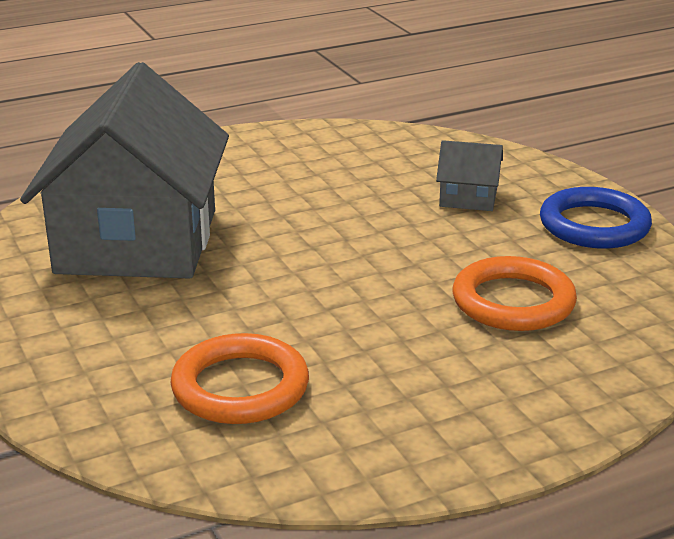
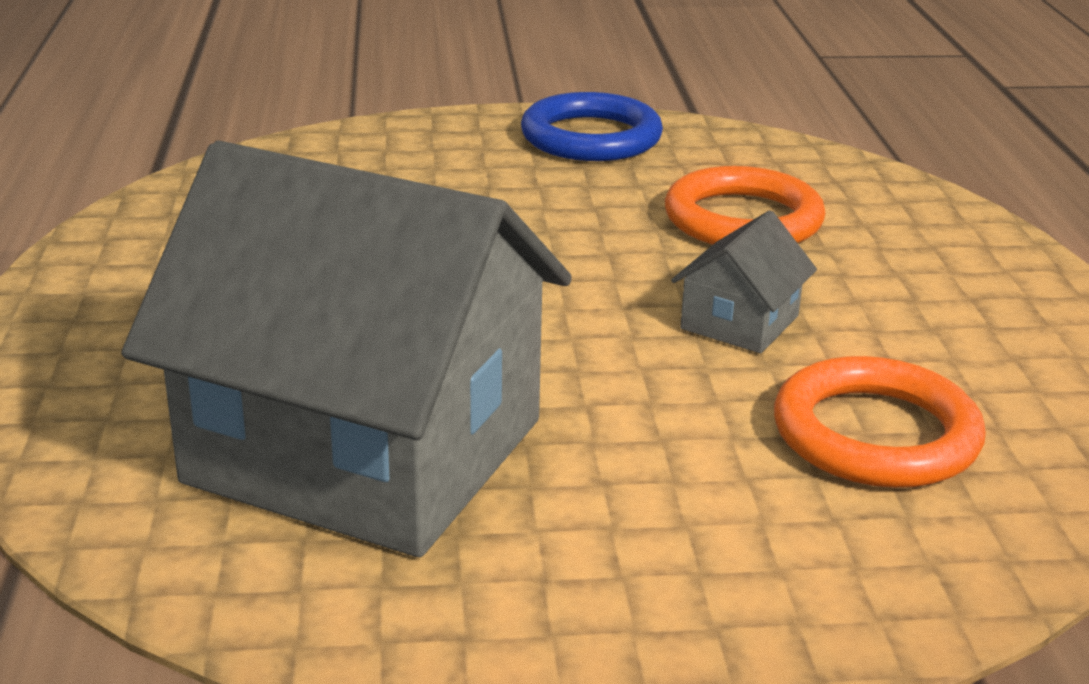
camera: 70 degrees left, 0 degrees up
(468, 198) = (456, 182): grey house -> grey house (739, 322)

